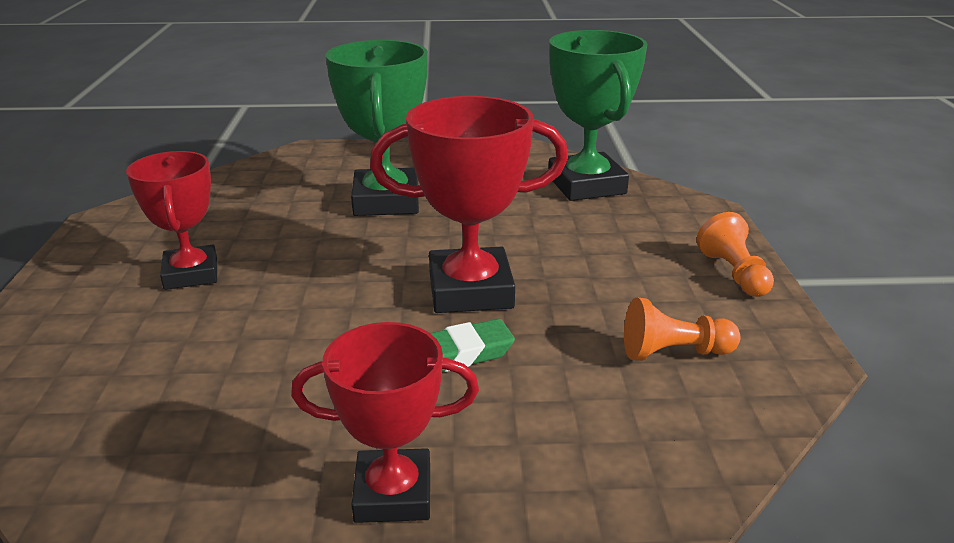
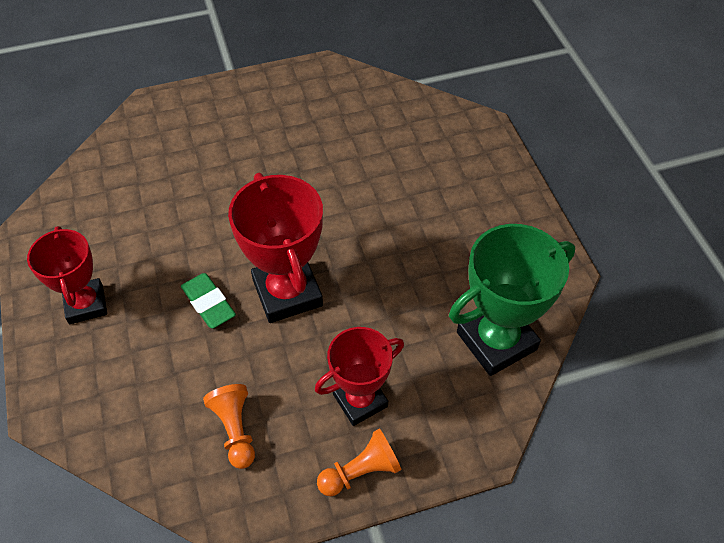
camera: 75 degrees right, 25 degrees up
(191, 274) = (269, 140): red trophy -> red trophy (360, 400)
(386, 201) = (407, 206): green trophy -> none

